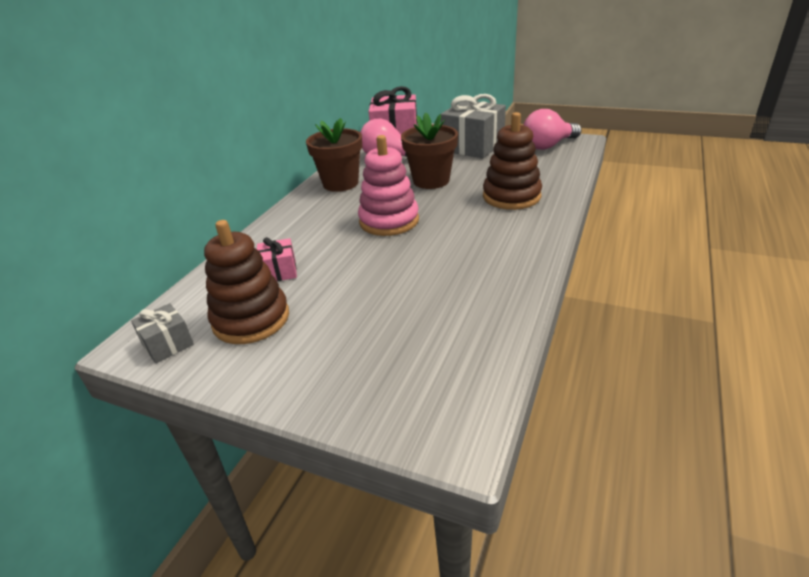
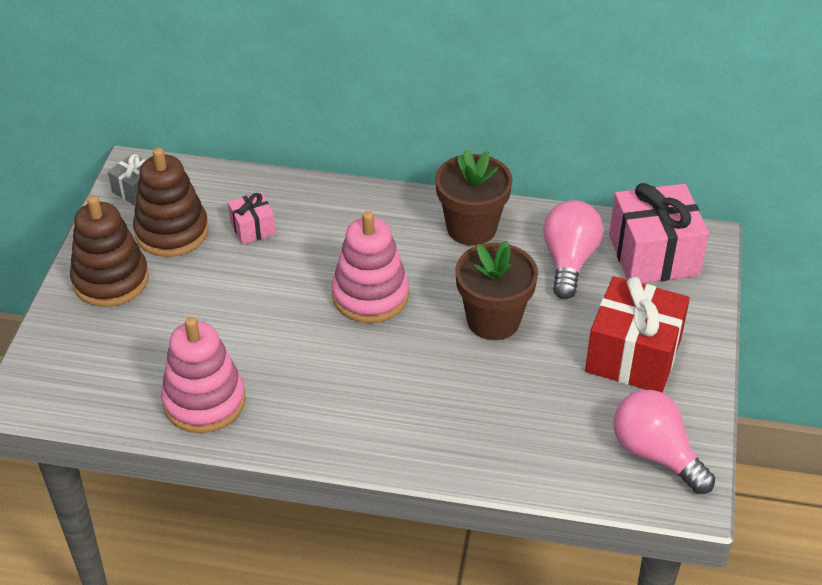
camera: 75 degrees right, 10 degrees up
(473, 146) = (633, 355): grey gift -> red gift
(486, 301) = (204, 401): none -> pink stacking toy
(511, 196) = (453, 412): brown stacking toy -> brown stacking toy (111, 280)

